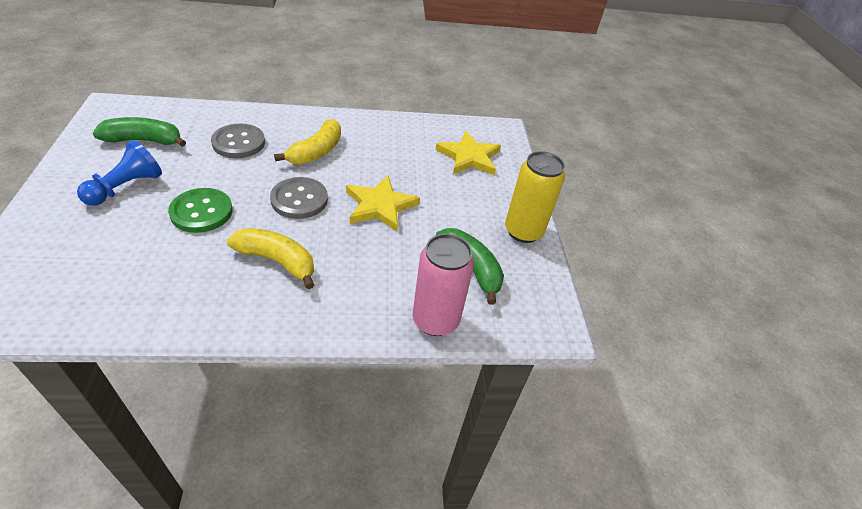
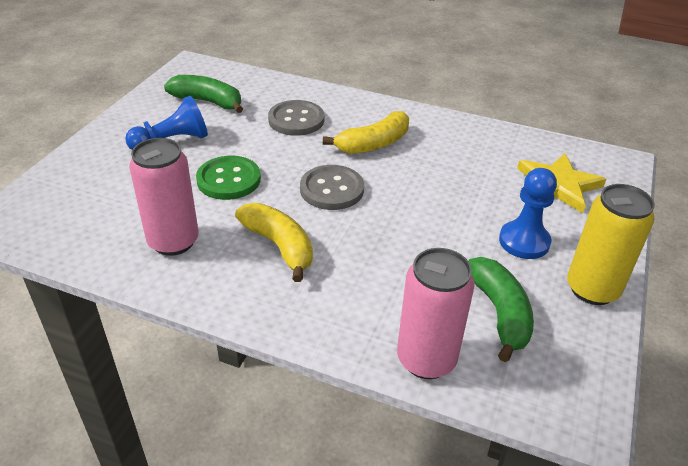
camera: 30 degrees right, 5 degrees down
(176, 283) = (173, 241): none -> pink can
(380, 206) = (419, 216): yellow star -> none
(464, 207) = (524, 241): none -> blue pawn

